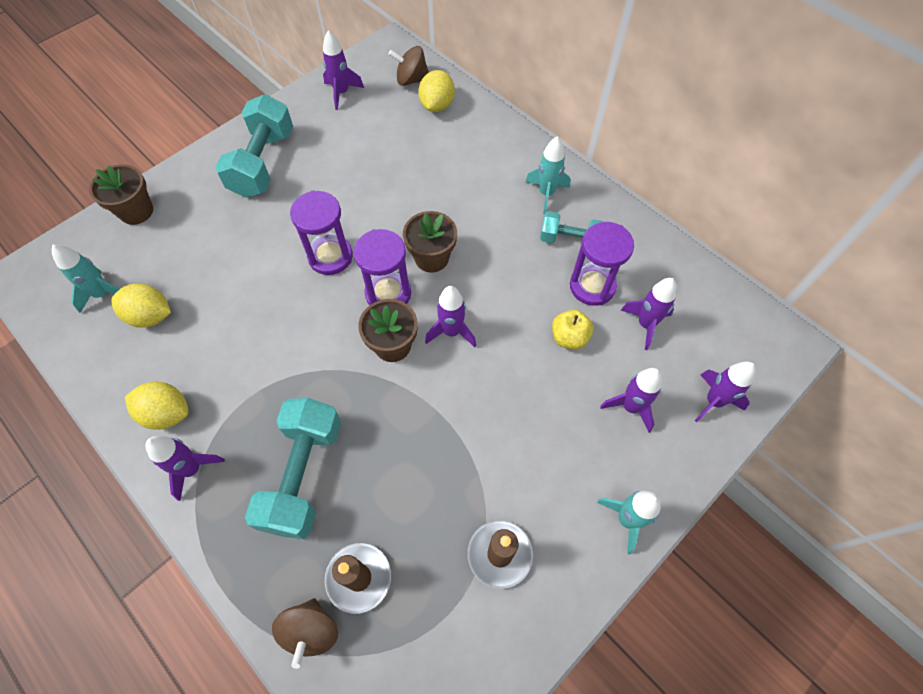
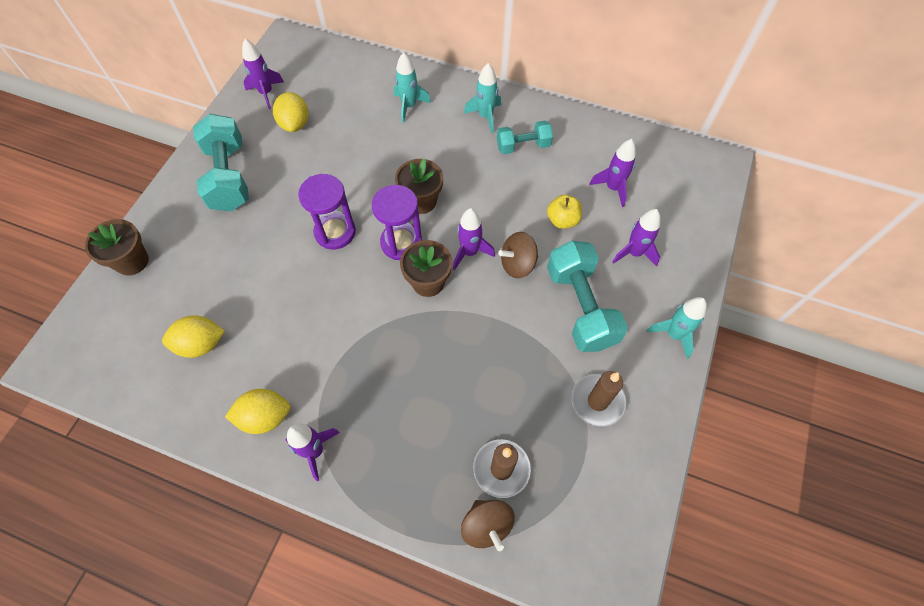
camera: 25 degrees left, 0 degrees up
(103, 294) = (143, 344): turquoise rocket -> turquoise rocket (409, 106)
(303, 475) = (412, 413): turquoise dumbbell -> turquoise dumbbell (580, 307)
(411, 80) = (322, 62): brown spinning top -> brown spinning top (517, 264)
(437, 105) = (356, 76): yellow lemon -> yellow lemon (295, 124)
(592, 286) = (559, 175): purple hourglass -> none
(713, 401) = (689, 224): purple rocket -> none

